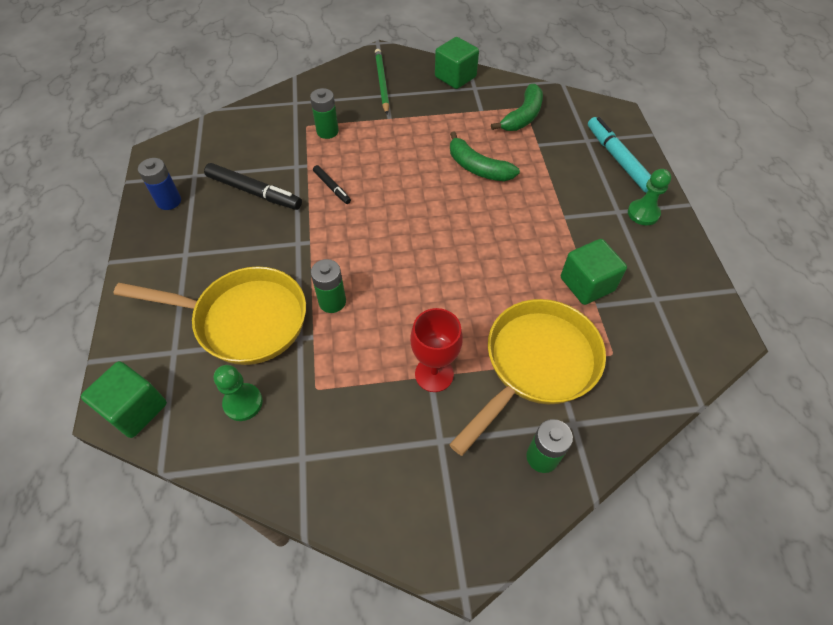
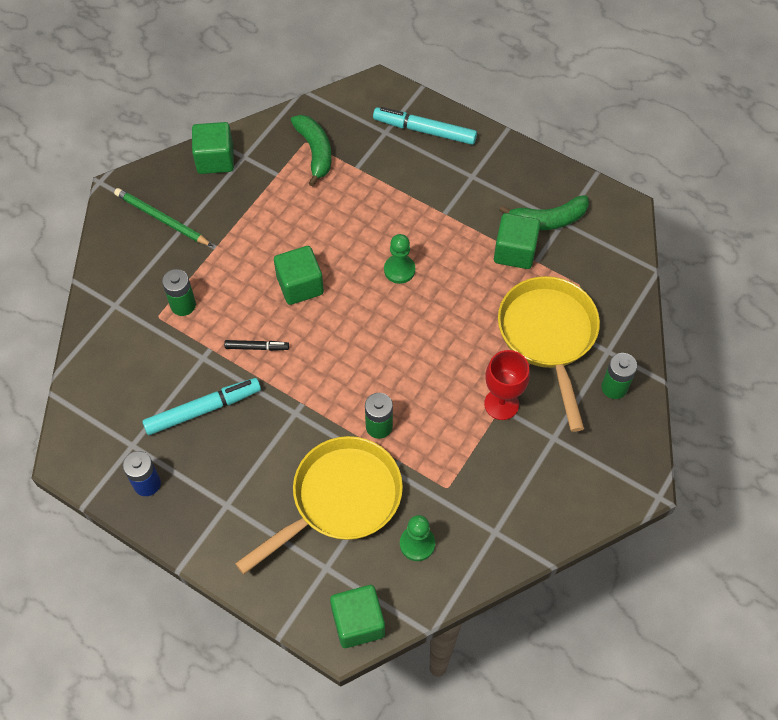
camera: 50 degrees left, 5 degrees up
(254, 192) = (203, 409): black marker -> turquoise marker
(407, 177) = (300, 285): none -> green cube
(477, 167) = (339, 228): green banana -> green banana (548, 220)
(643, 213) = (489, 163): green pawn -> green pawn (399, 270)

